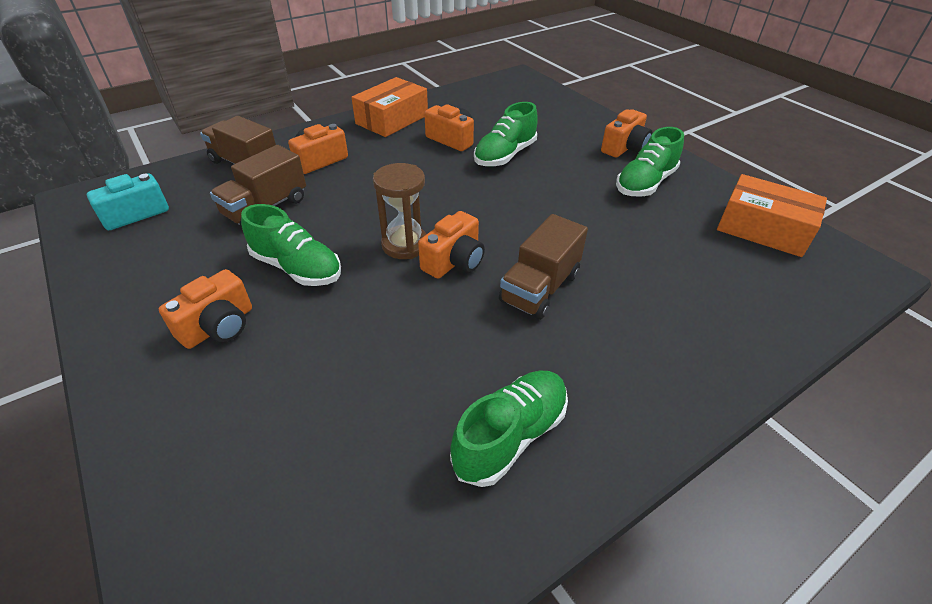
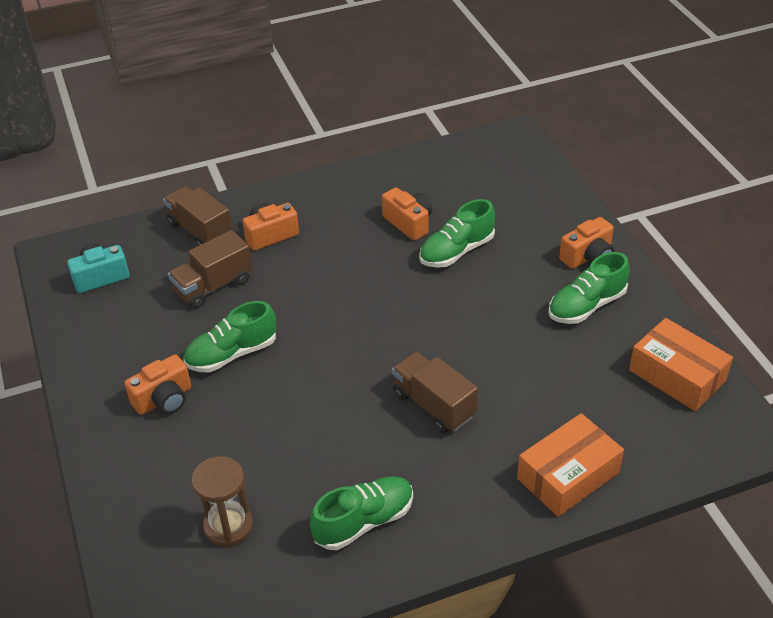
camera: 15 degrees right, 0 degrees up
(297, 268) = (232, 354): green shoe -> green shoe turned 105 degrees clockwise
(392, 119) = (354, 187): orange box -> orange box (568, 475)
(405, 245) = (329, 344): brown hourglass -> brown hourglass (228, 526)
(454, 261) = (367, 367): orange camera -> none
(540, 288) = (433, 405): brown truck -> brown truck turned 90 degrees clockwise

